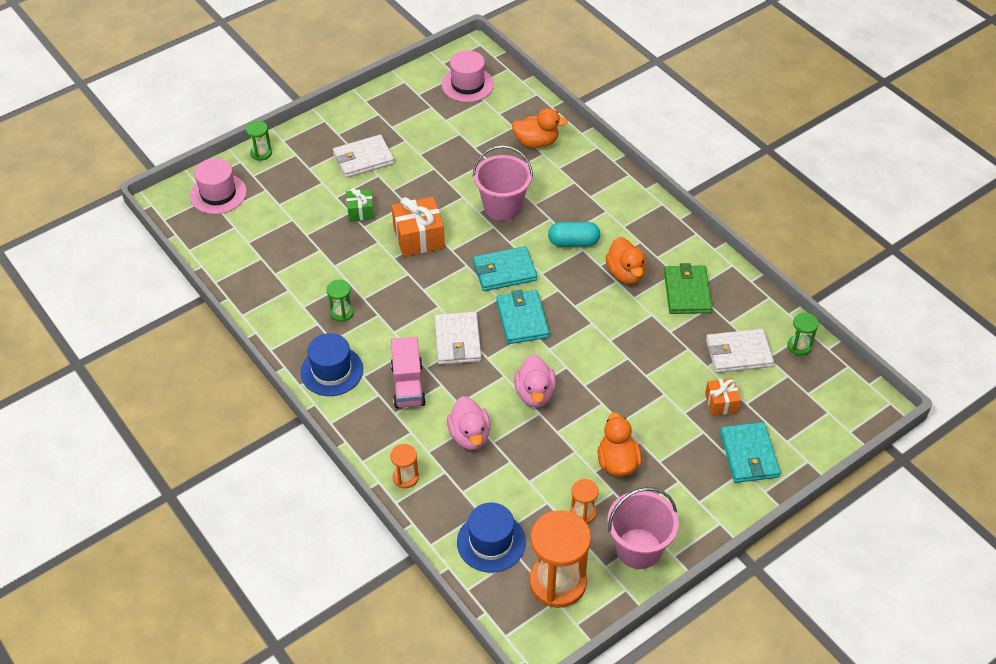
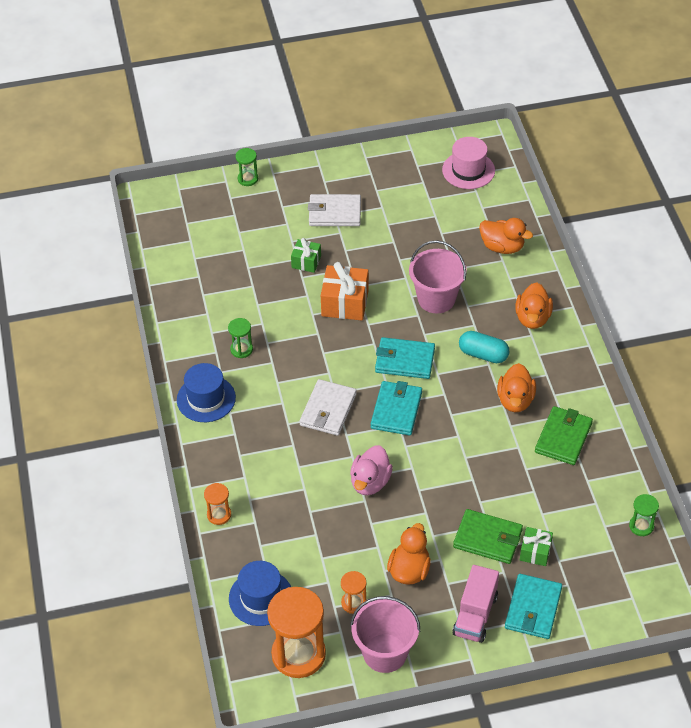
camera: 25 degrees right, 0 degrees up
(218, 194) = (192, 205): pink hat -> none
(408, 385) = (264, 434): pink truck -> pink truck (475, 615)
(469, 436) = (293, 498): pink duck -> none
(599, 196) = (532, 318): none -> orange duck
(672, 406) = (488, 538): none -> green wallet
(721, 403) = (535, 552): orange gift -> green gift
(738, 353) = (578, 512): white wallet -> none

